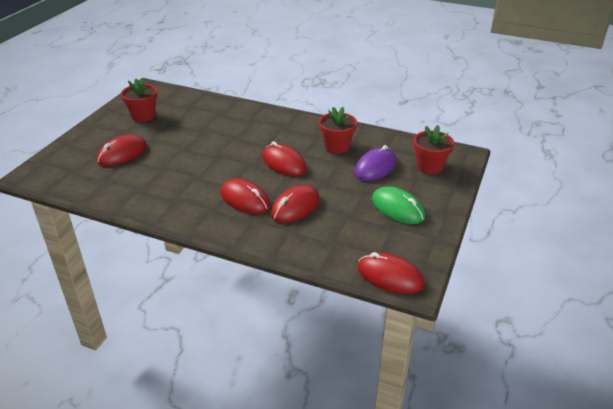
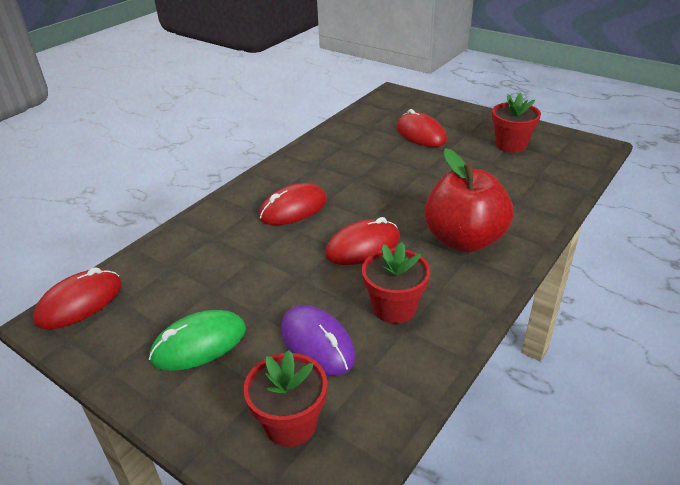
camera: 105 degrees right, 0 degrees up
(267, 129) = (464, 240): none -> red apple
(295, 207) = (258, 245): red mouse -> none

